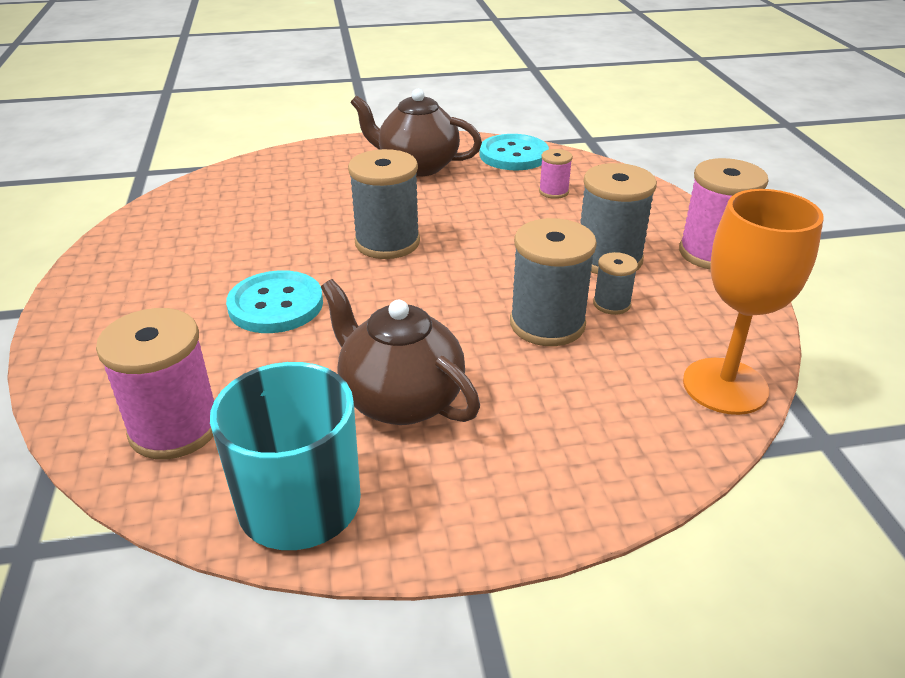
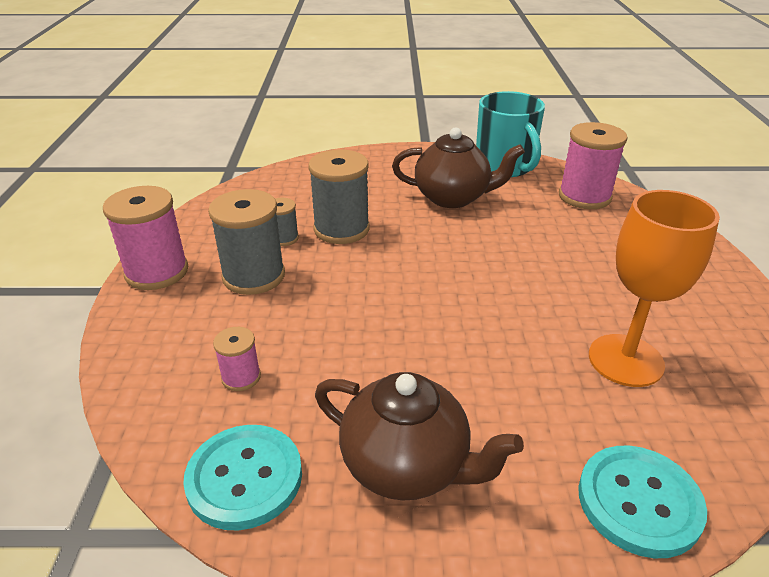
camera: 170 degrees left, 0 degrees up
(276, 305) = (552, 264): turquoise button -> turquoise button (639, 502)
(387, 243) = (458, 318): grey spool -> none
(400, 399) = (453, 198): brown teapot -> brown teapot turned 45 degrees counterclockwise
(725, 386) = (257, 187): orange goblet -> orange goblet (625, 360)

